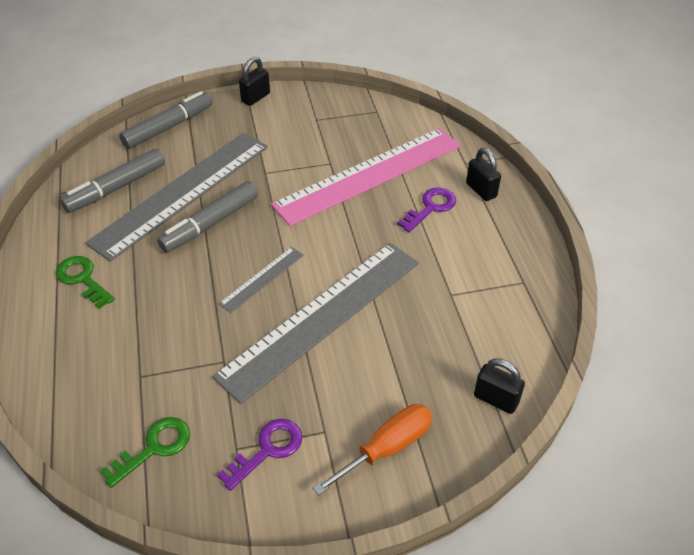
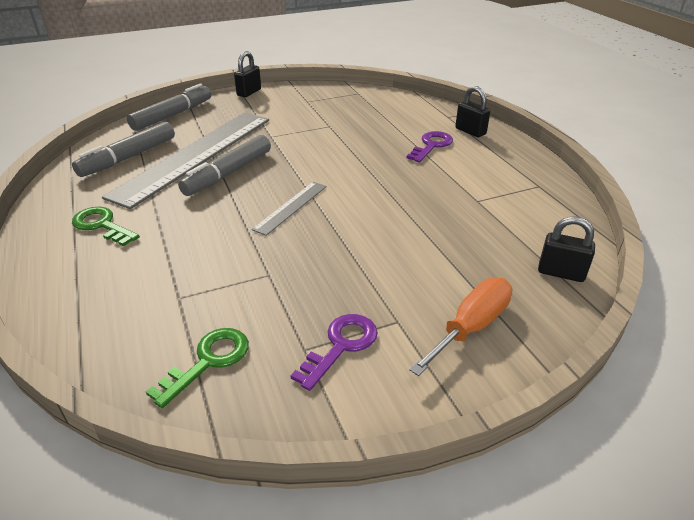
camera: 10 degrees left, 10 degrees down
(322, 317) = (360, 229): grey ruler -> none
(369, 175) = (368, 130): pink ruler -> none

